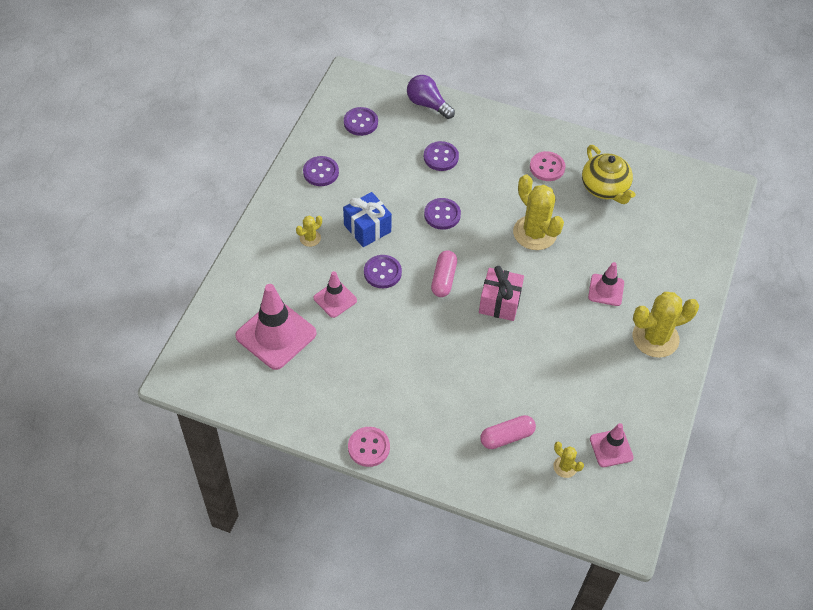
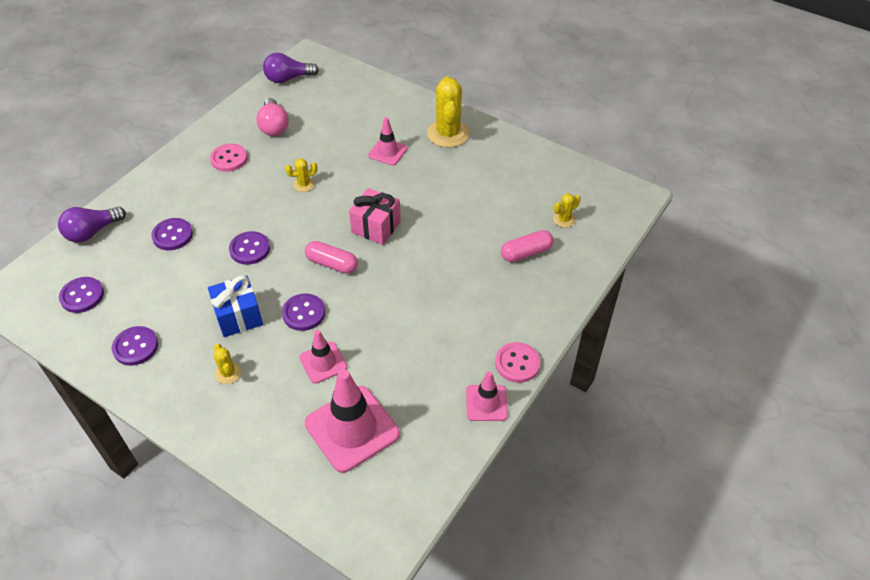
camera: 75 degrees left, 5 degrees down
(507, 437) = (526, 253): pink capsule -> pink capsule turned 75 degrees clockwise
(535, 233) = (304, 184): yellow cactus -> yellow cactus, size x0.48
(605, 188) = (274, 126): yellow teapot -> pink light bulb
(611, 448) = (551, 186): pink traffic cone -> pink traffic cone (486, 403)
(681, 180) = (288, 78): none -> purple light bulb

